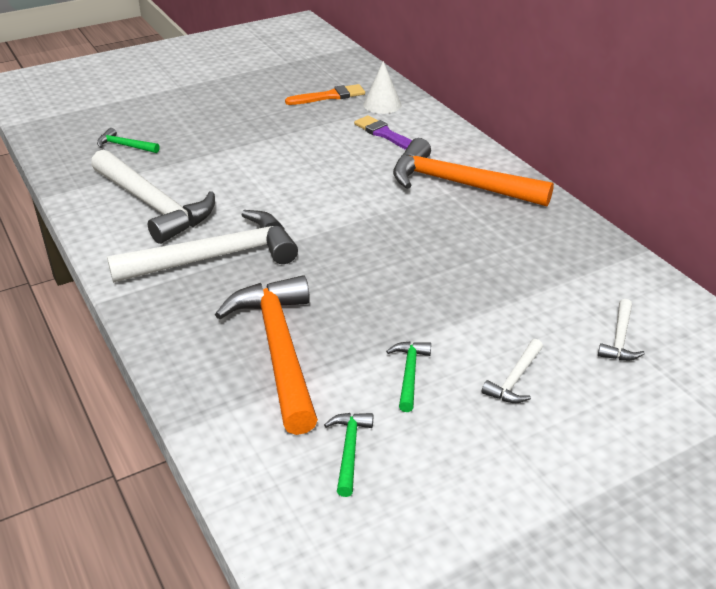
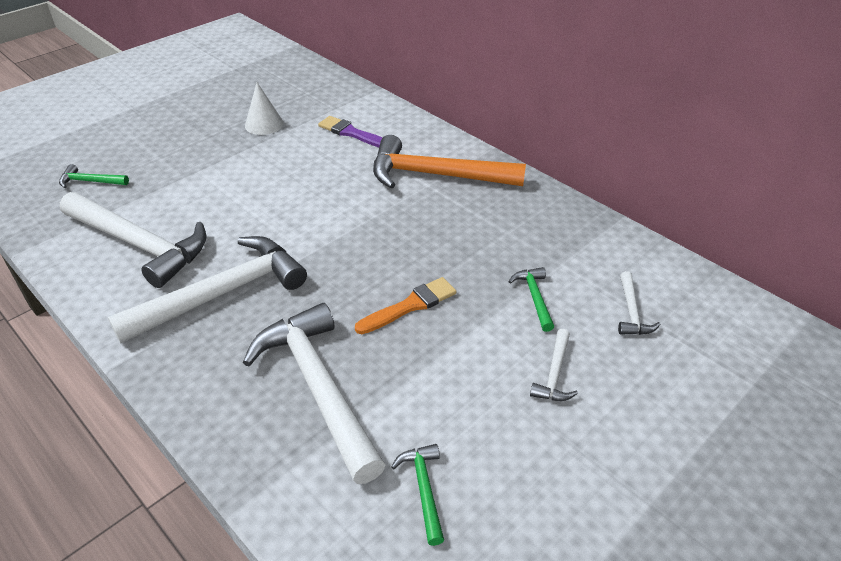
camera: 15 degrees left, 5 degrees up
(279, 350) = (318, 388): orange hammer -> white hammer
(329, 96) = (285, 100): orange brush -> orange brush (410, 306)
(382, 104) = (339, 102): white cone -> white cone (264, 124)
(409, 374) = (455, 389): green hammer -> green hammer (534, 297)

